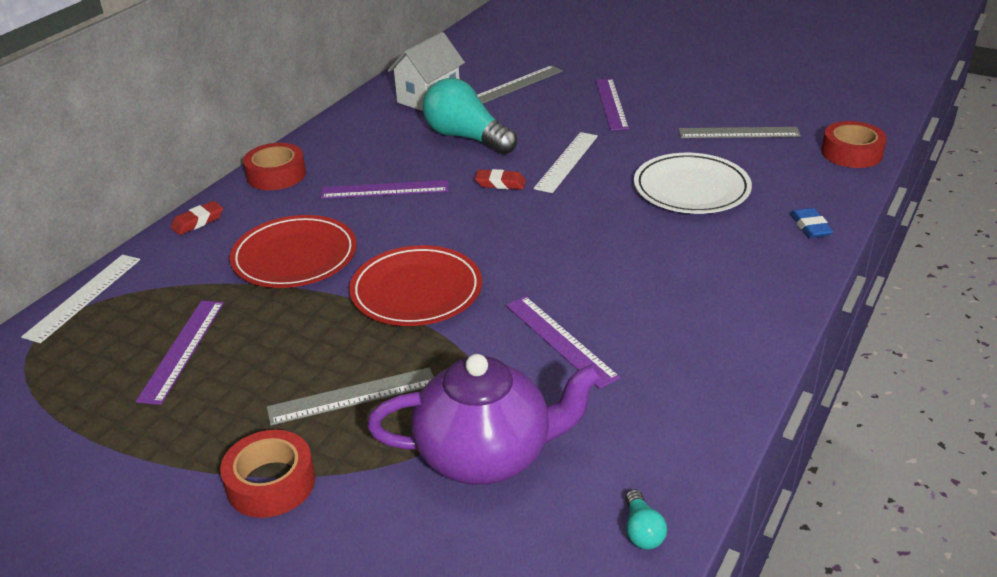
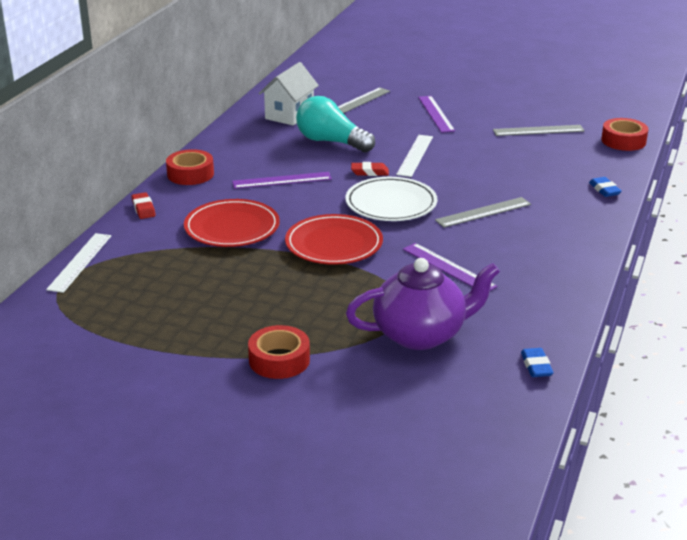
camera: 10 degrees left, 5 degrees down
(182, 350) = (175, 290): purple ruler -> none
(198, 222) = (143, 209): red eraser -> red eraser turned 60 degrees counterclockwise
(352, 396) = (314, 308): grey ruler -> grey ruler (483, 212)
(642, 531) = (536, 366): turquoise light bulb -> blue eraser
(691, 189) = (513, 169): white plate -> white plate (391, 204)

